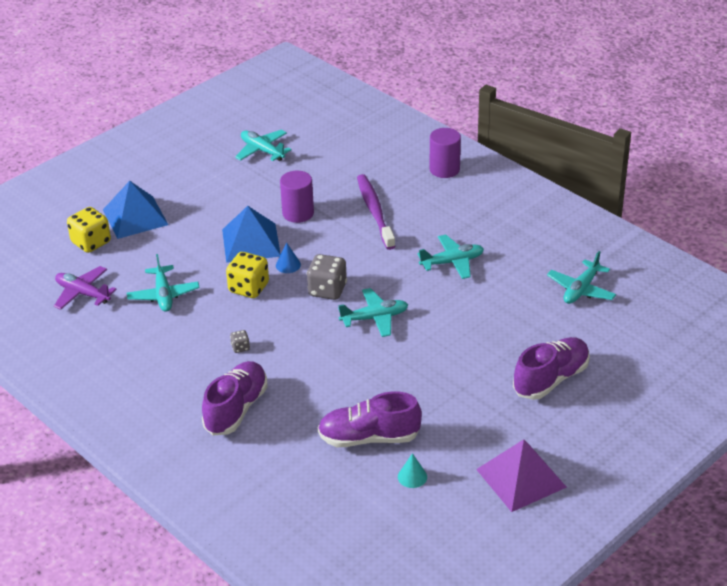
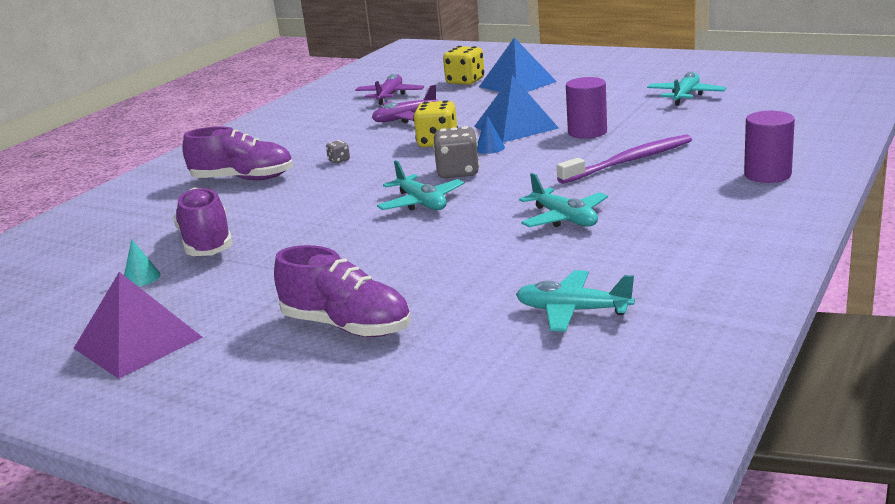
camera: 75 degrees right, 15 degrees down
(163, 295) = (405, 118): turquoise plane -> purple plane

